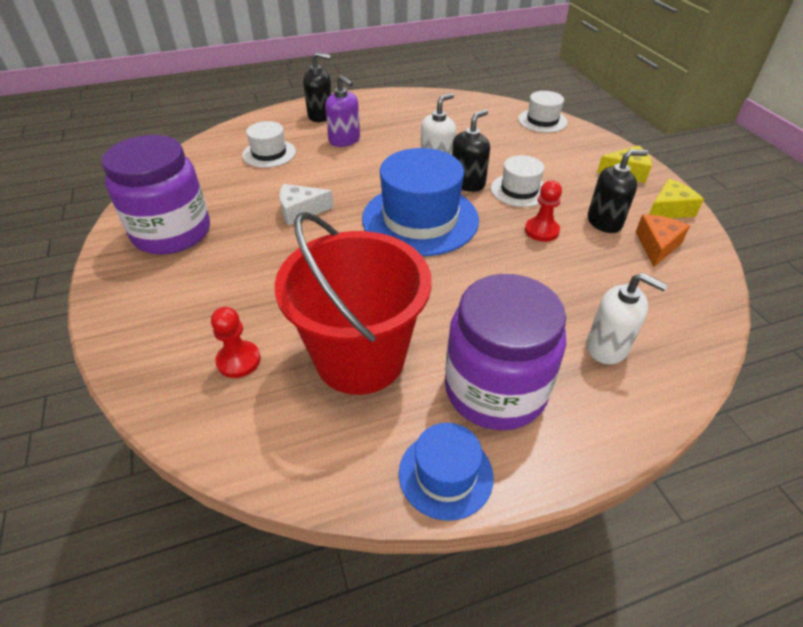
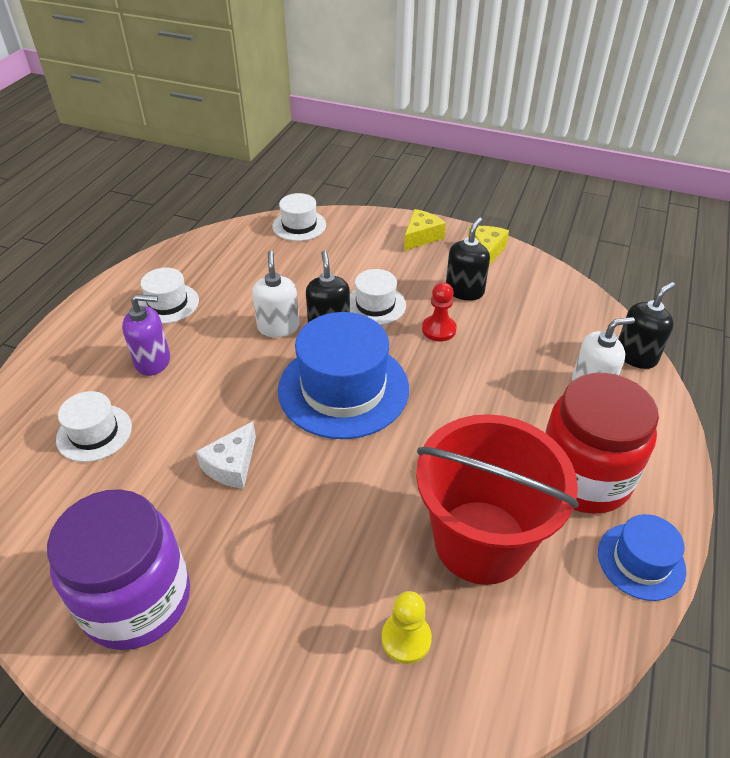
camera: 50 degrees left, 0 degrees up
(238, 360) = (406, 639): red pawn -> yellow pawn
(321, 115) = (81, 351): black soap dispenser -> black soap dispenser (636, 356)
(396, 118) = (168, 303): none -> white hat
(495, 390) = (583, 477): purple jar -> red jar
(657, 245) = (516, 286): orange cheese -> none

